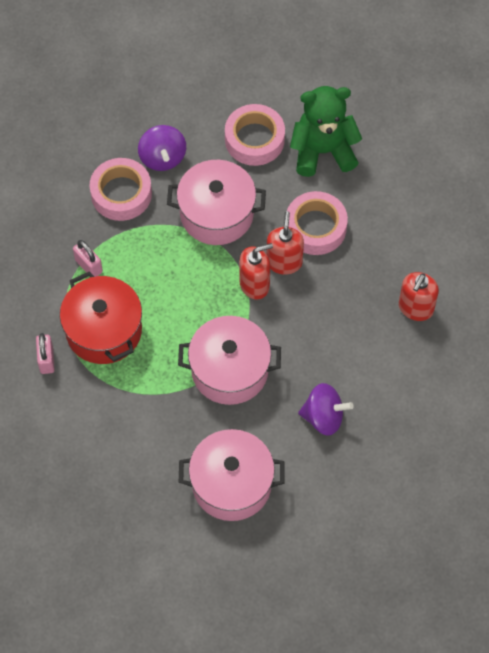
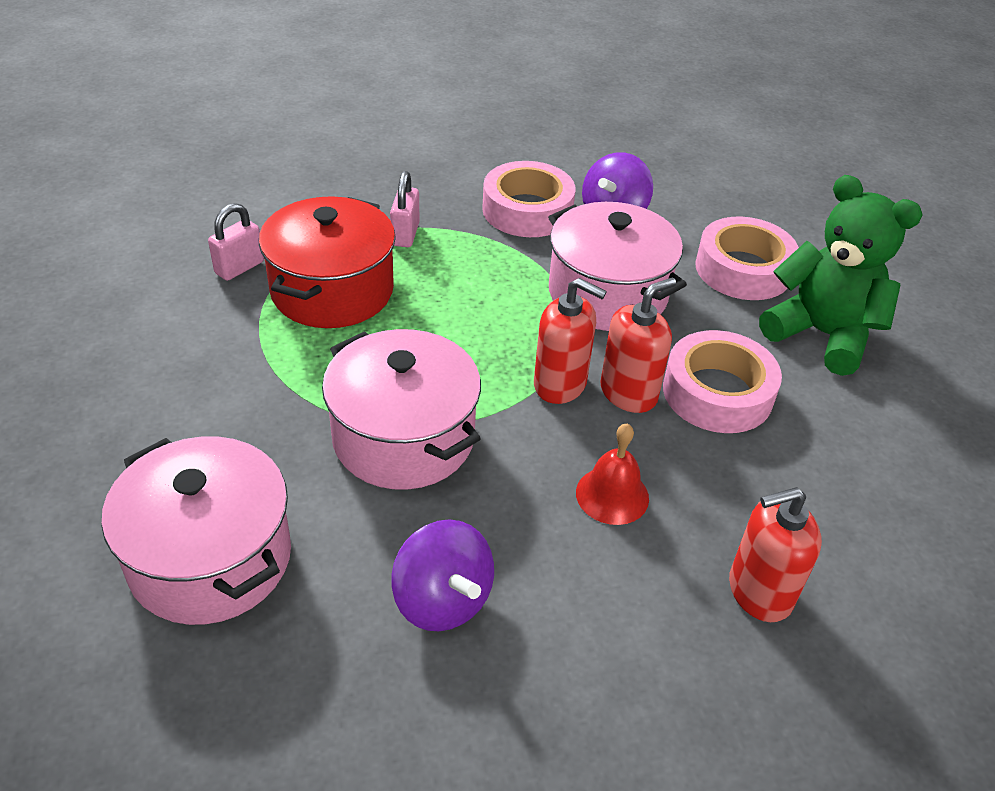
camera: 45 degrees right, 20 degrees down
(330, 317) = (612, 495): none -> red bell

